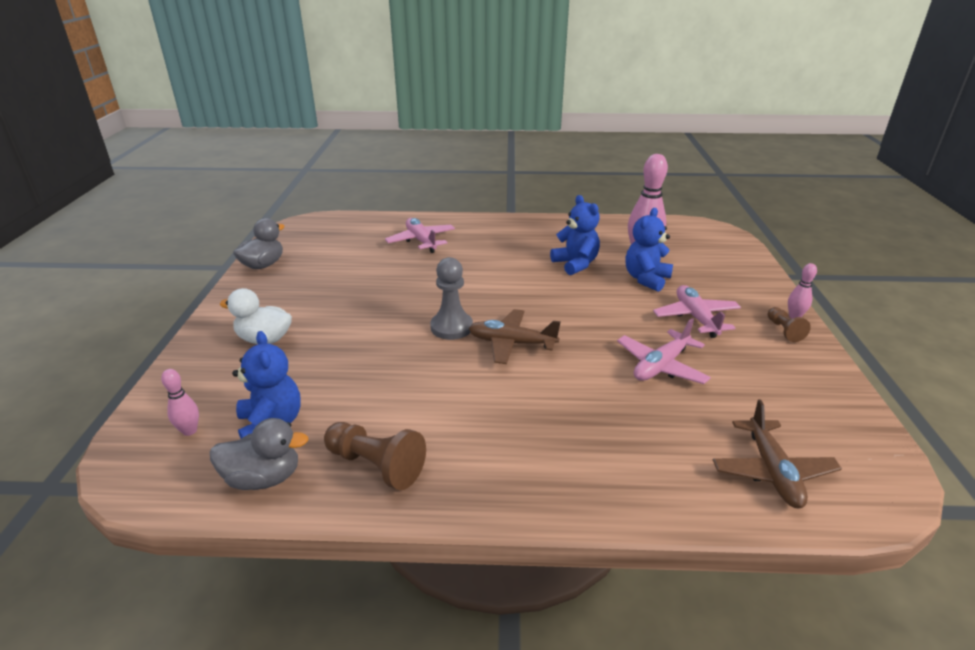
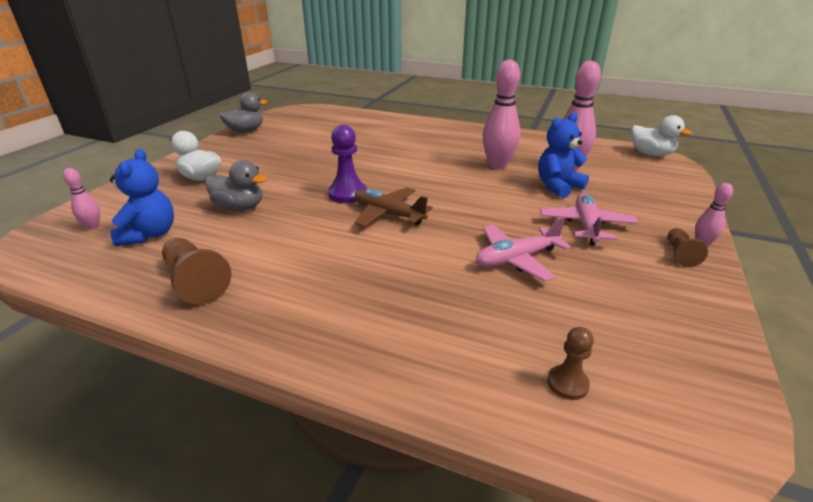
camera: 20 degrees right, 0 degrees up
(264, 478) = (108, 270): grey duck -> grey duck (240, 207)
(421, 241) = (377, 131): pink plane -> none
(451, 327) = (347, 194): grey pawn -> purple pawn
(575, 264) = (497, 165): blue teddy bear -> pink bowling pin
(703, 227) = (651, 154): none -> white duck
(772, 471) = (567, 383): brown plane -> brown pawn

